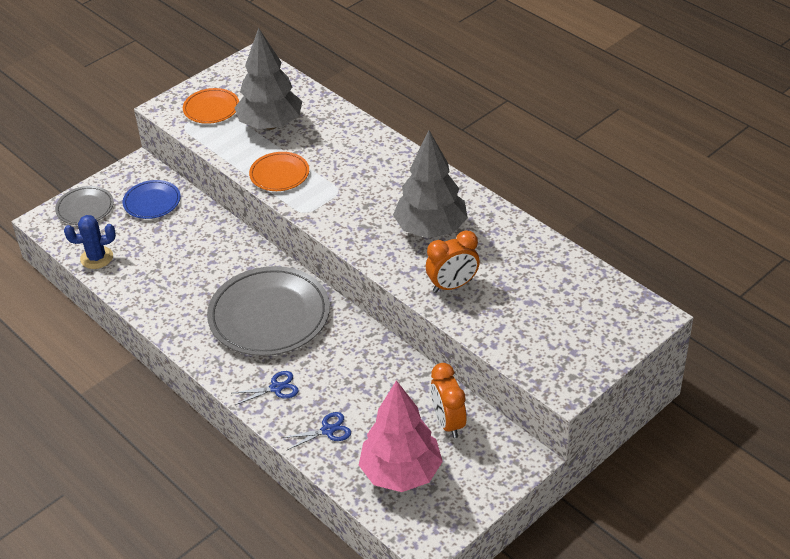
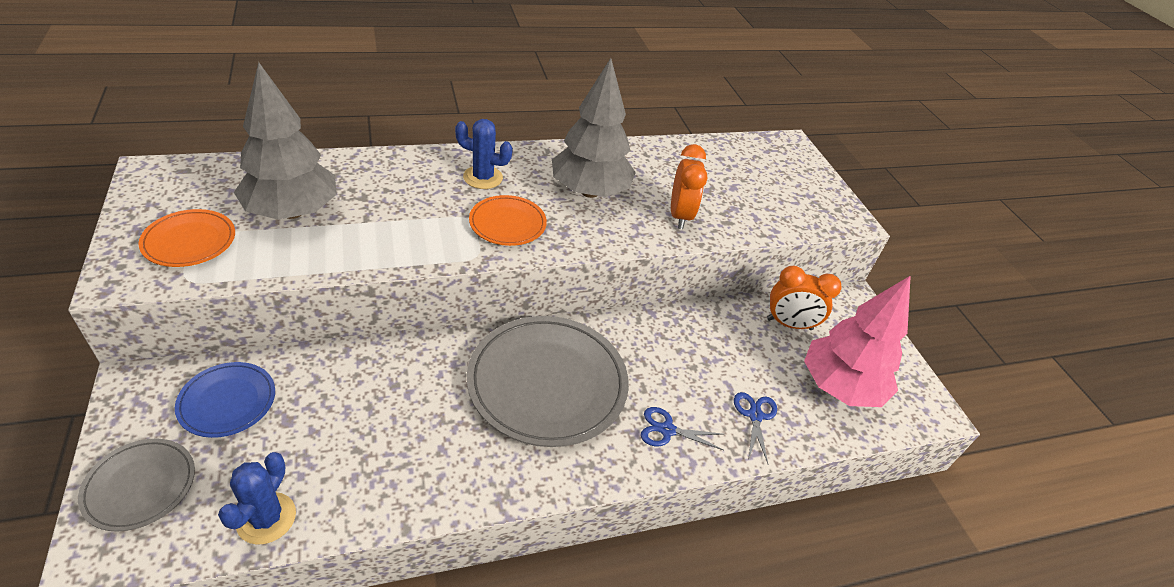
camera: 70 degrees left, 0 degrees up
(276, 388) = (666, 430): blue scissors -> blue scissors turned 90 degrees counterclockwise
(279, 174) = (389, 244): orange plate -> orange plate (507, 223)
(389, 175) = (483, 177): none -> blue cactus

